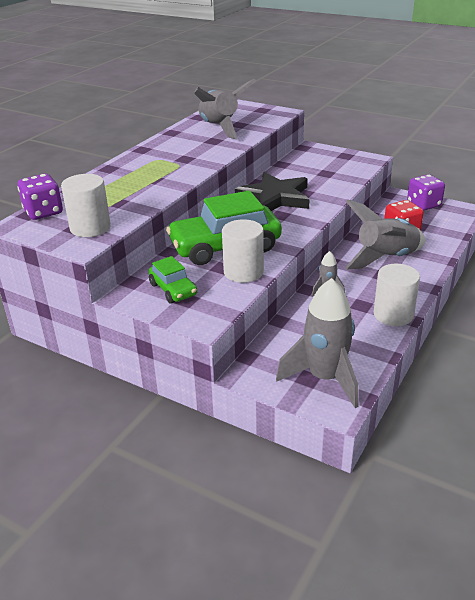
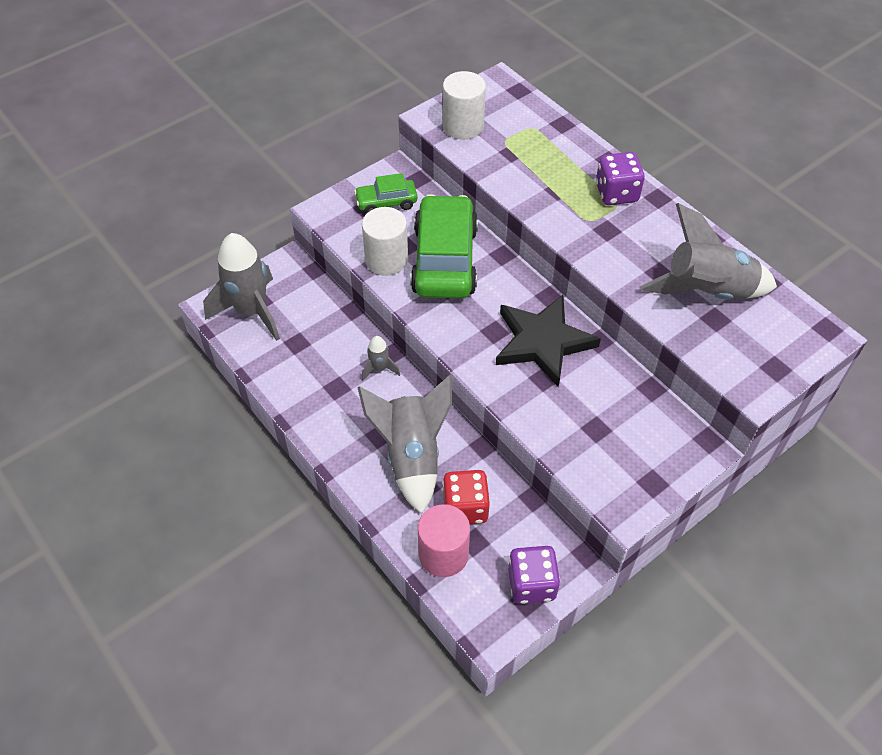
camera: 110 degrees right, 20 degrees up
(43, 212) = (516, 100): purple dice -> purple dice (616, 193)
(393, 314) = (304, 406): white cylinder -> none
(439, 232) = (443, 554): none -> pink cylinder

